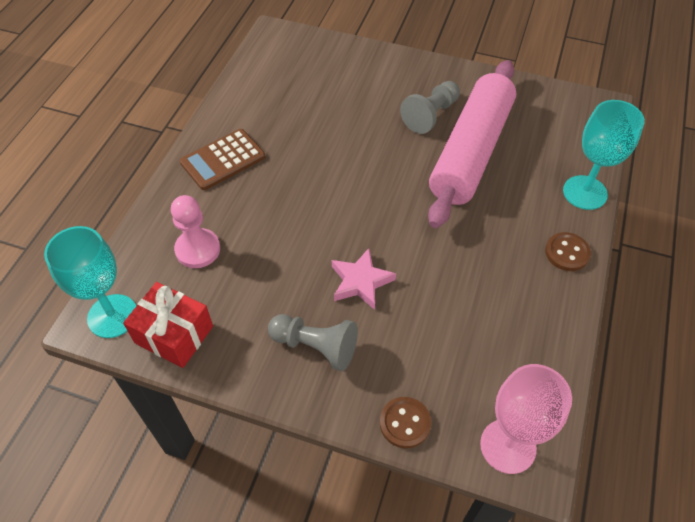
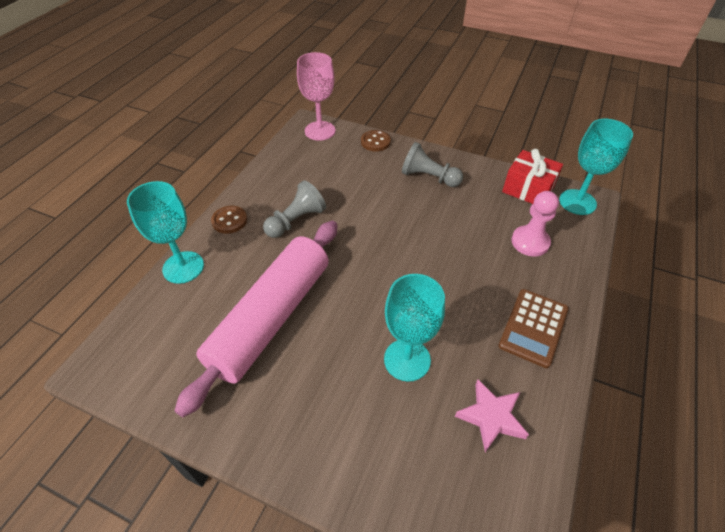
camera: 175 degrees left, 5 degrees down
(223, 160) = (533, 327): brown calculator -> brown calculator turned 150 degrees clockwise
(341, 128) = (407, 360): none -> turquoise goblet
(360, 282) = (396, 211): pink star -> pink star (491, 417)
(430, 115) = (300, 370): grey pawn -> grey pawn (296, 221)

